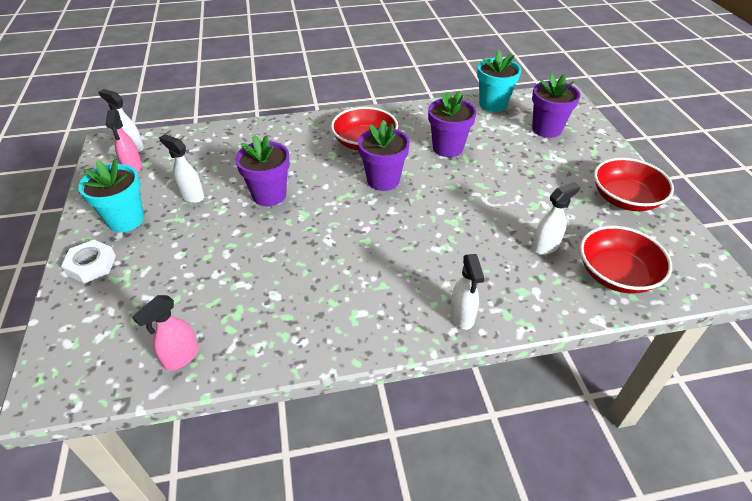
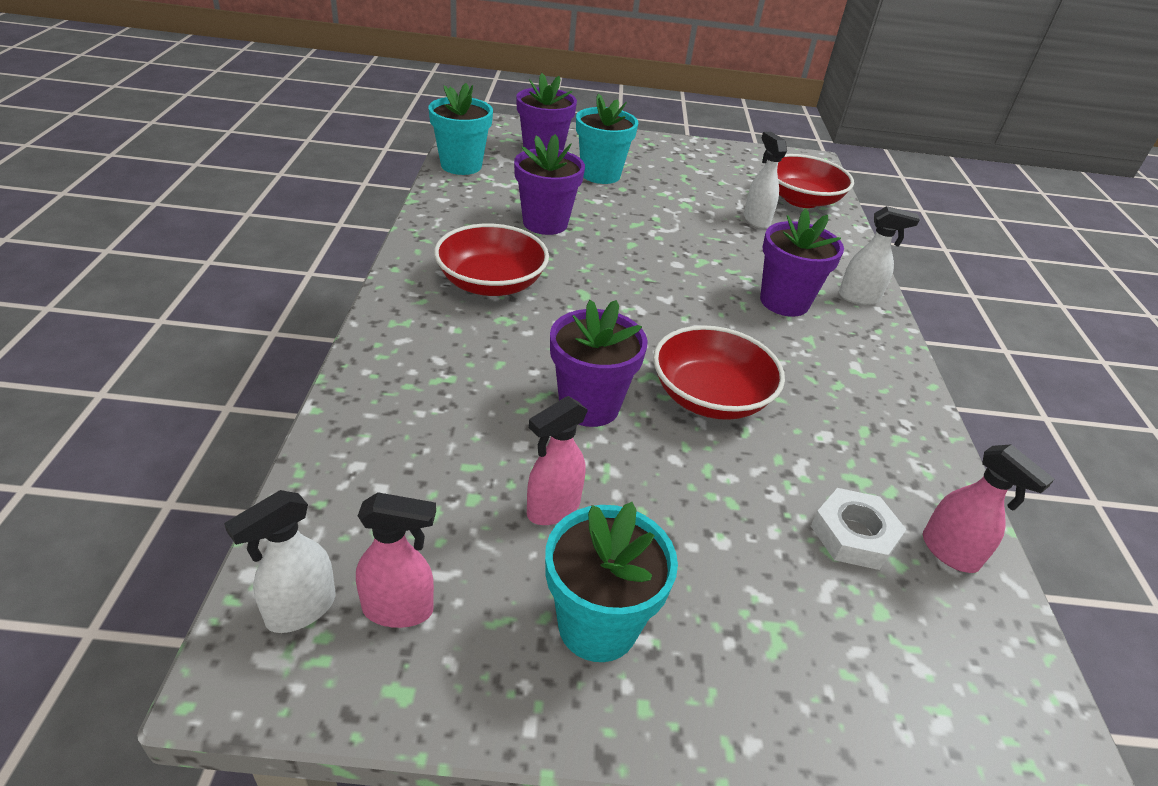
camera: 80 degrees left, 5 degrees down
(91, 265) = (733, 690): white nut -> white nut (853, 535)
(191, 196) = (552, 509): white spray bottle -> pink spray bottle
(383, 180) = (596, 289): purple flower pot -> purple flower pot (784, 302)
(541, 158) = (600, 174): none -> turquoise flower pot
(625, 199) = (691, 158): red bowl -> red bowl (710, 397)

